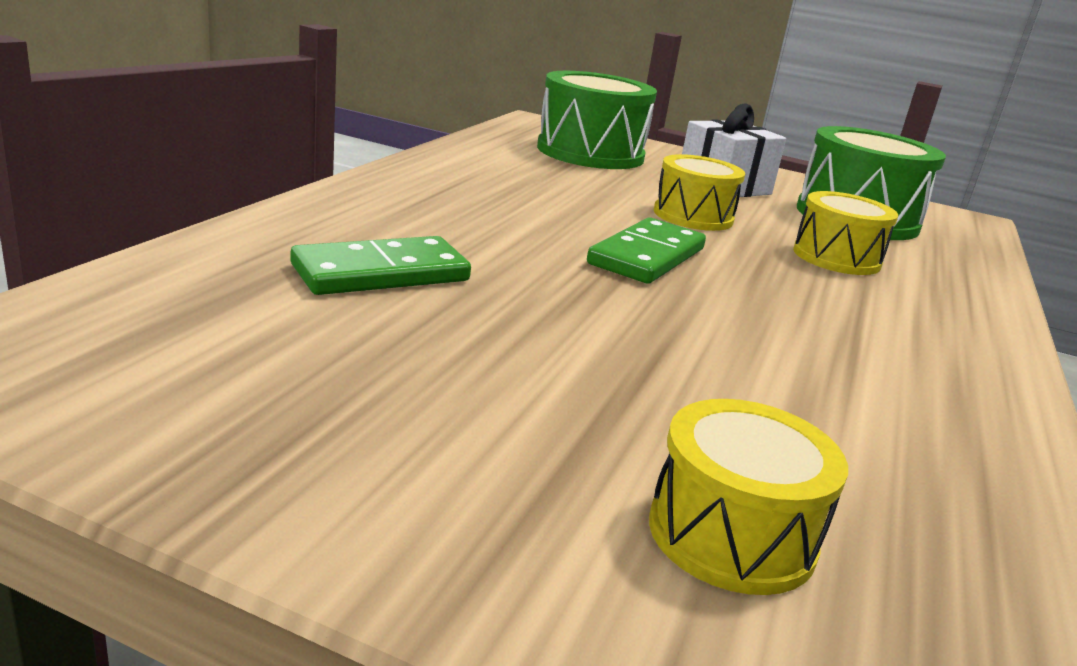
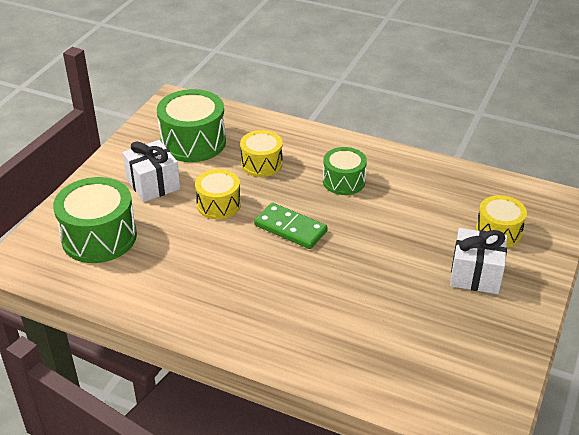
camera: 85 degrees left, 15 degrees up
(381, 273) = (353, 318): green domino -> none
(510, 445) = (475, 275): none -> white gift
(835, 324) = (344, 181): none -> green drum

